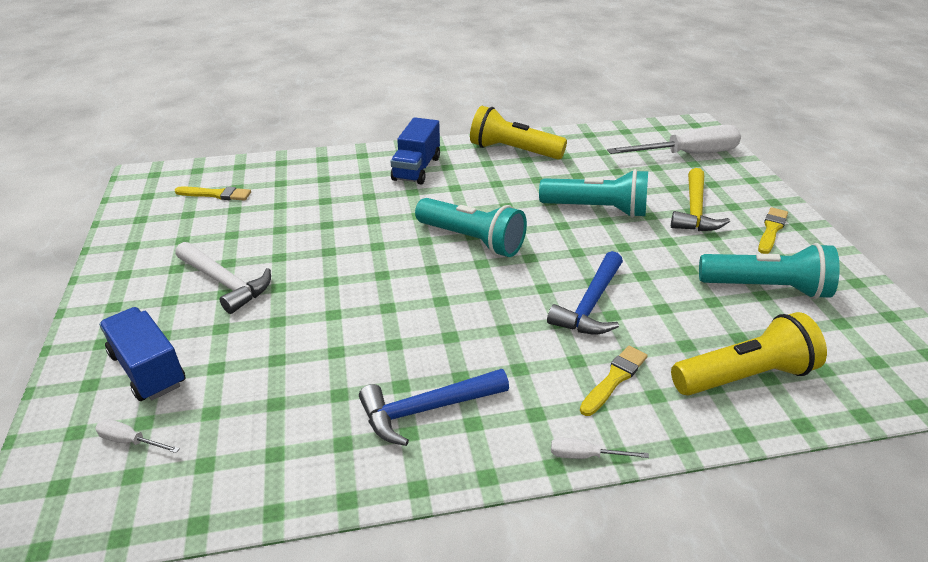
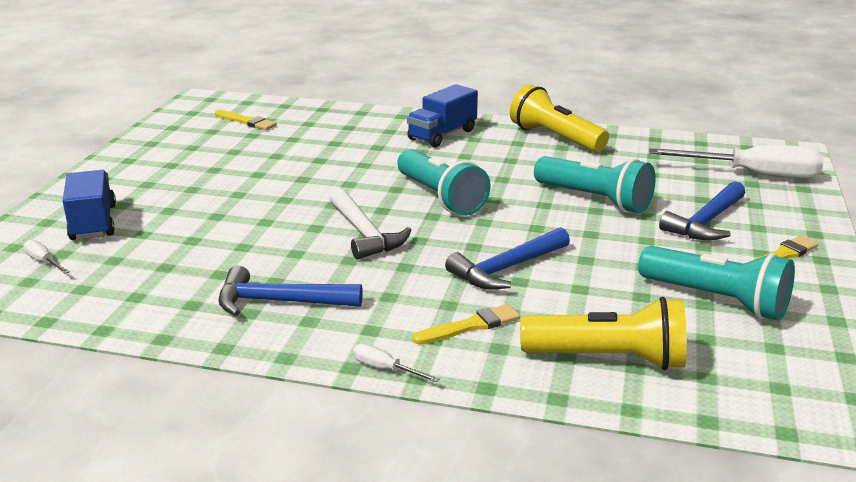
camera: 25 degrees right, 10 degrees down
(225, 283) = (199, 182): white hammer -> white hammer (365, 233)
(695, 210) = (706, 222): yellow hammer -> blue hammer

